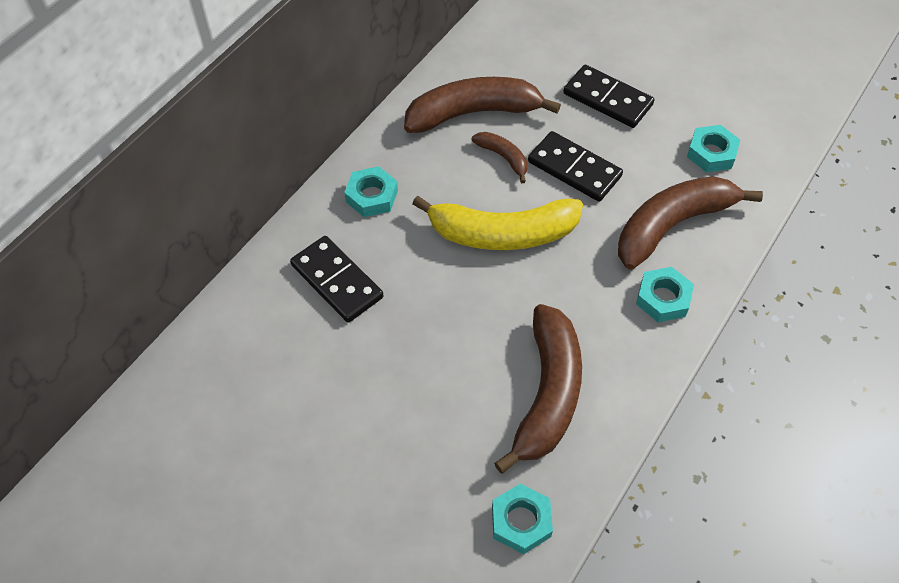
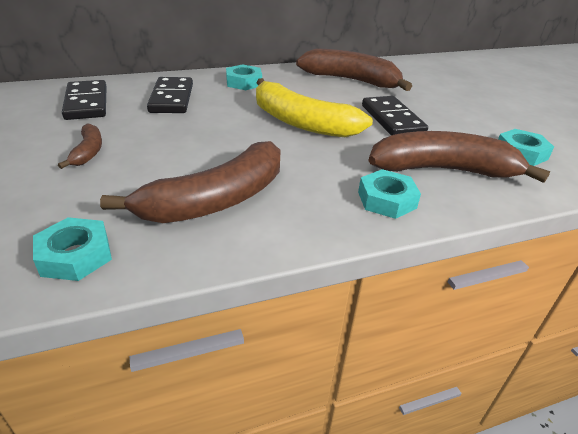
camera: 35 degrees right, 20 degrees down
(503, 157) = (347, 99): brown banana -> brown banana (88, 152)
(607, 99) = (455, 105): black domino -> black domino (86, 103)

